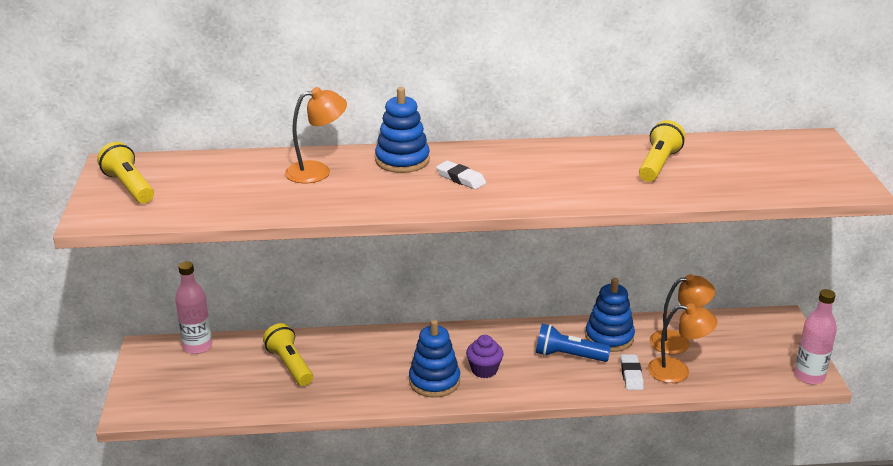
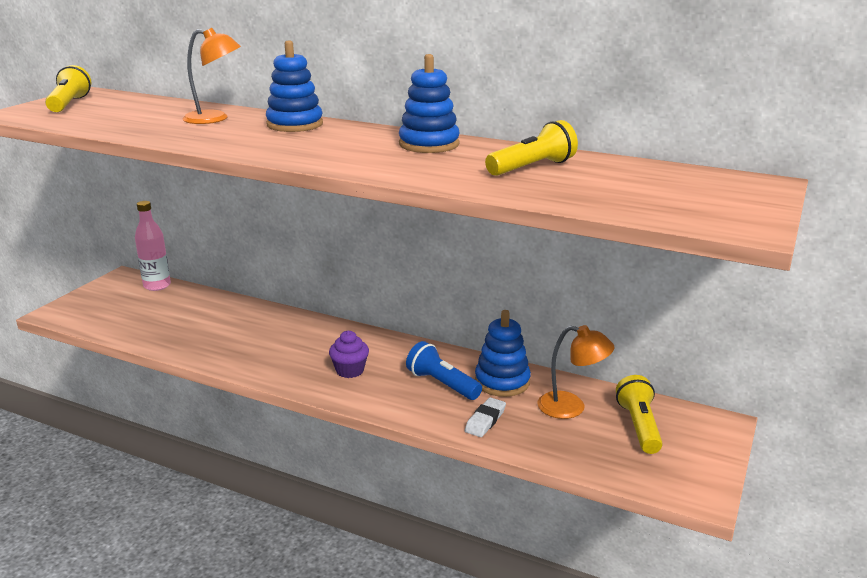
camera: 30 degrees right, 5 degrees down
(290, 365) = (202, 317): yellow flashlight -> yellow flashlight (639, 426)
(434, 381) = (296, 365): blue stacking toy -> blue stacking toy (429, 144)
(460, 178) = (319, 142): white eraser -> none
(677, 371) = (539, 434): orange lamp -> none
(809, 376) = (694, 491): pink bottle -> none

